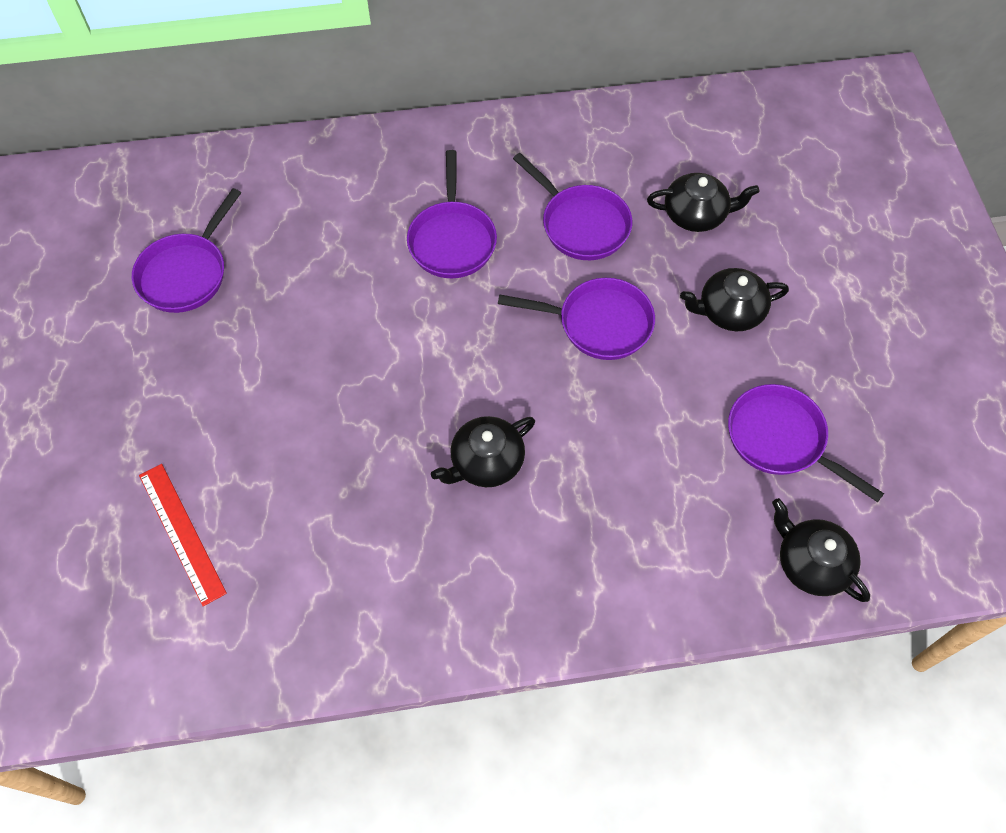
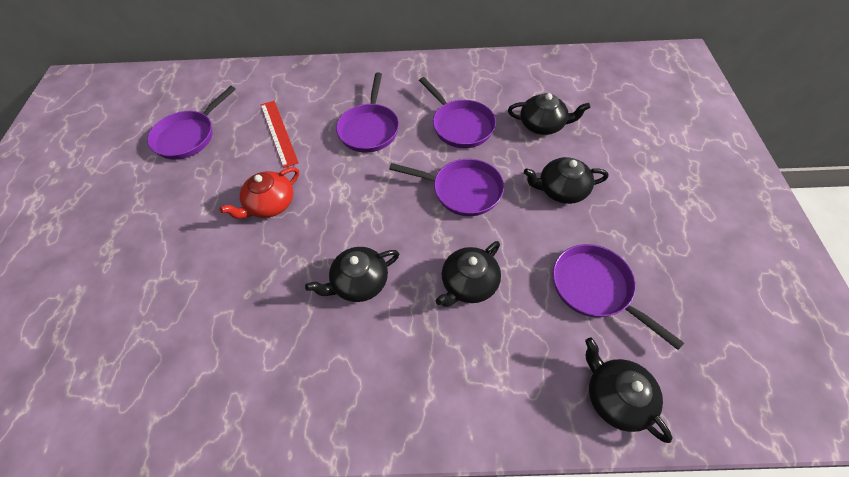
camera: 10 degrees right, 5 degrees down
(181, 533) = (120, 312): red ruler -> red ruler (278, 132)
(339, 367) = (270, 204): none -> red teapot
(625, 449) = (468, 284): none -> black teapot

